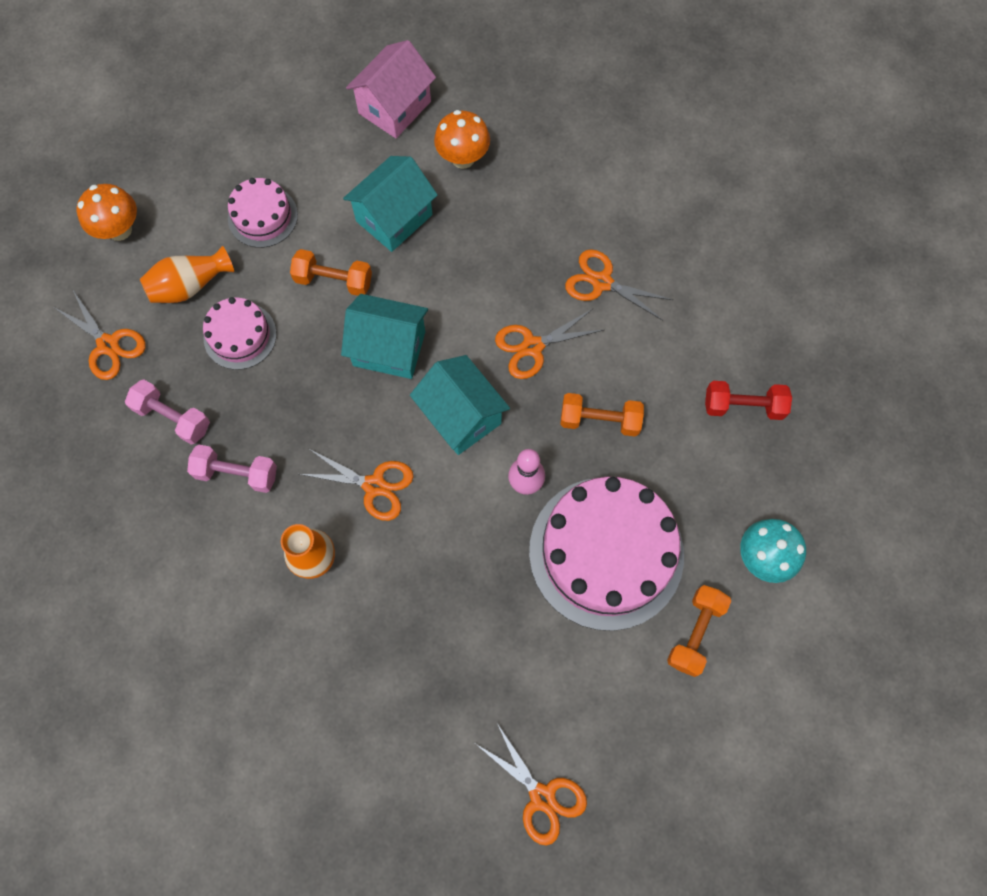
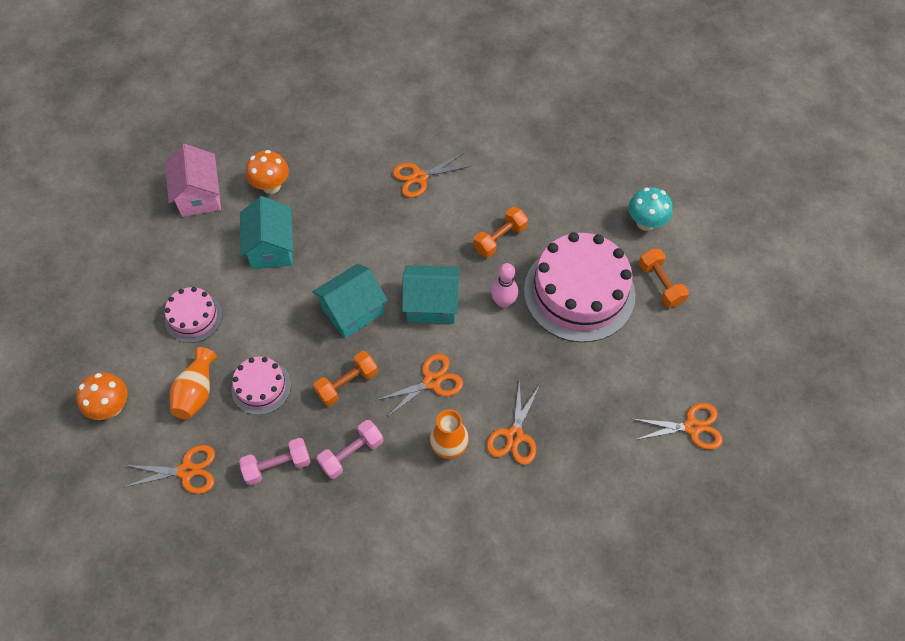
camera: 50 degrees left, 10 degrees down
(334, 280) = (278, 309): orange dumbbell -> orange dumbbell (347, 384)
(532, 346) = (424, 238): orange scissors -> orange scissors (514, 435)
(743, 406) = (554, 168): red dumbbell -> none

